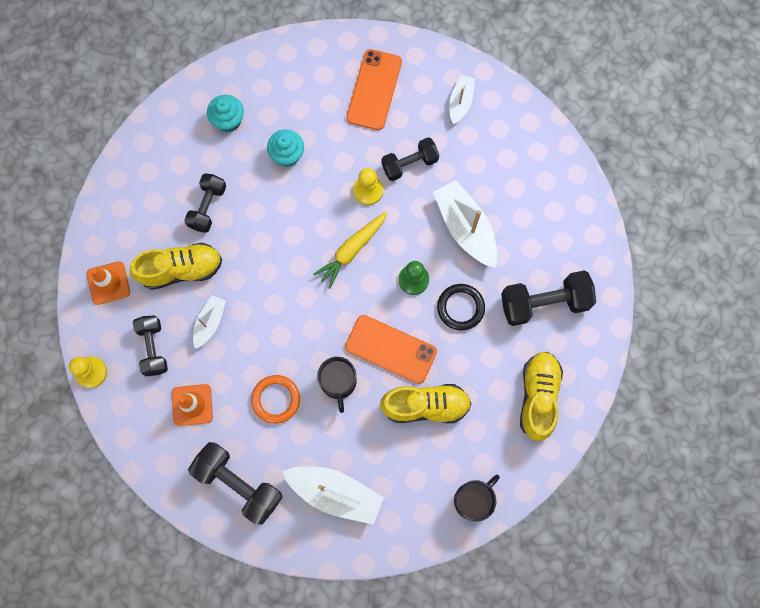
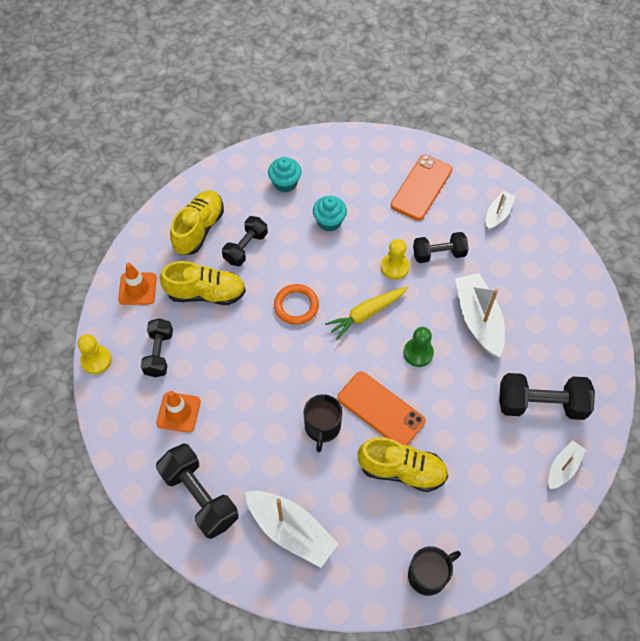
camera: 15 degrees right, 15 degrees down
(210, 323) = (217, 344): white boat -> white boat (563, 468)
(276, 399) = (258, 427): orange ring -> orange ring (296, 306)
(460, 307) = (457, 388): black ring -> none
(538, 396) = (516, 490): yellow shoe -> yellow shoe (199, 229)

